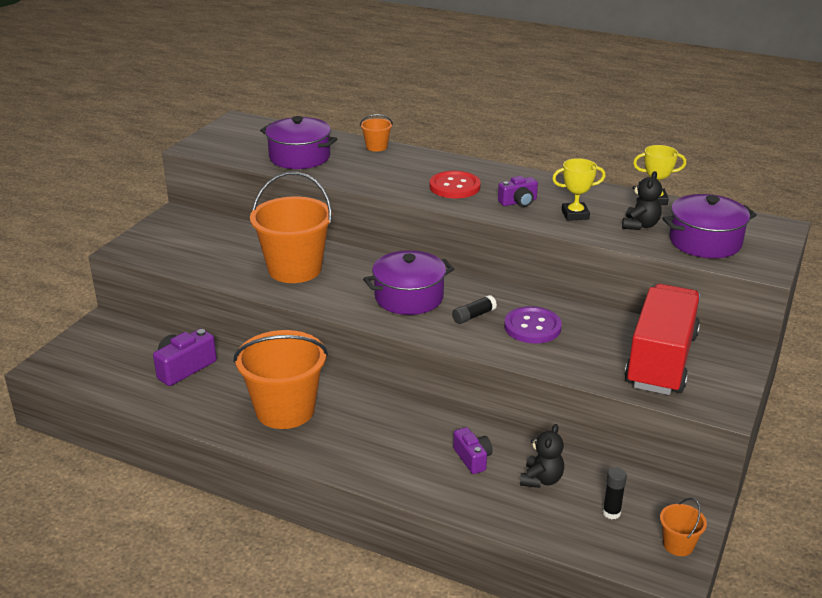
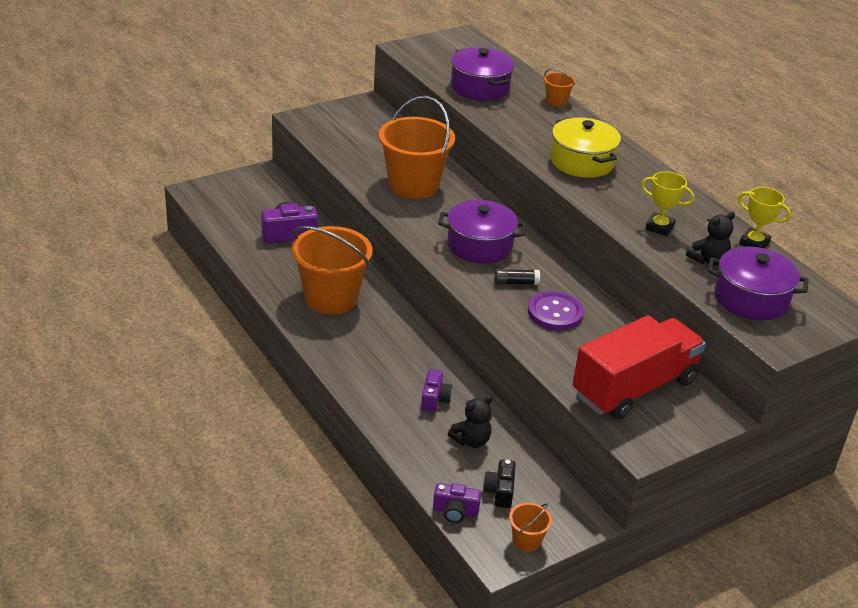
camera: 30 degrees right, 5 degrees up
(454, 186) = (582, 162): red button -> yellow pot
(518, 202) = (622, 197): purple camera -> purple camera (455, 511)
(611, 513) = (500, 491): black glue stick -> black camera

